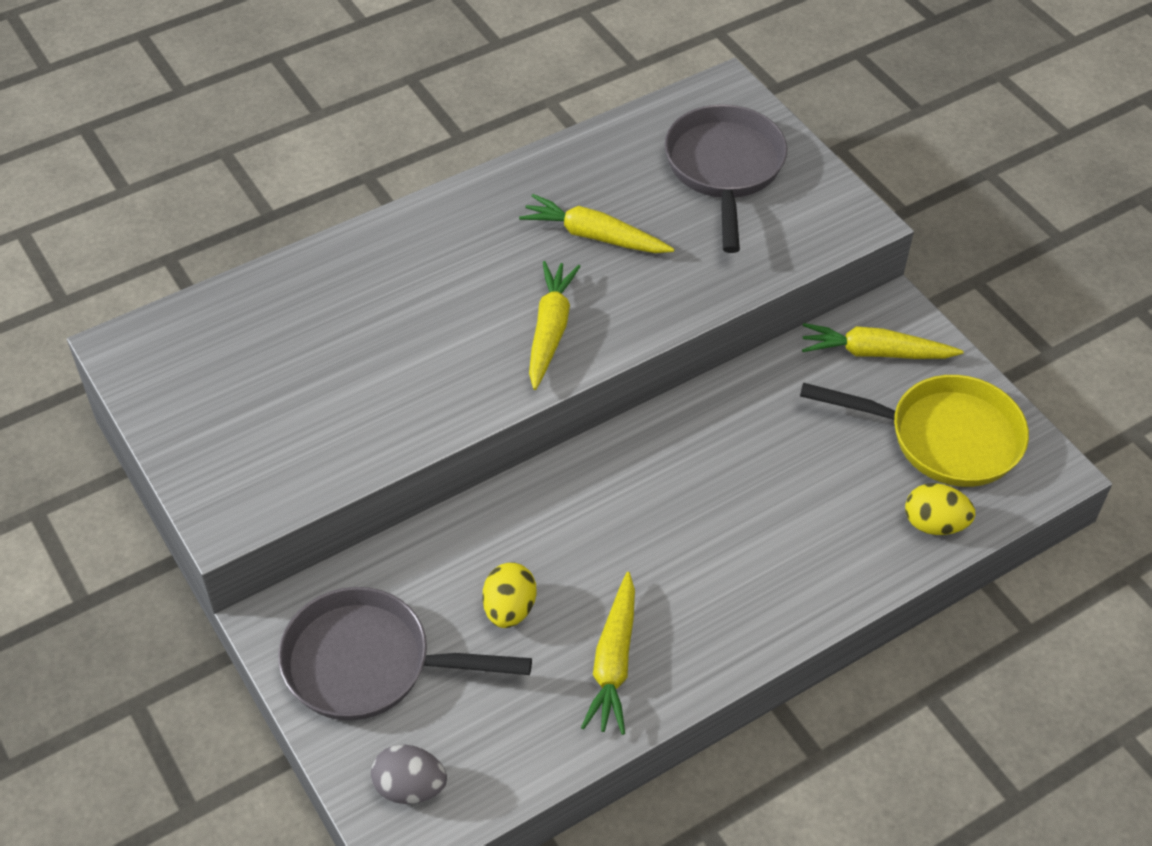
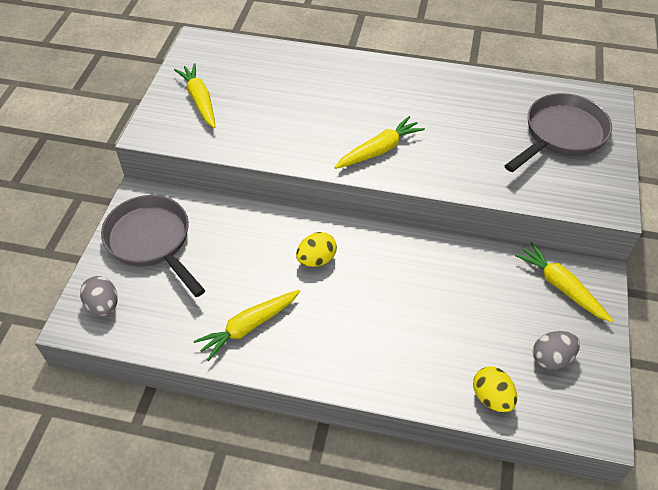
camera: 45 degrees right, 0 degrees up
(509, 609) = (234, 266): yellow egg -> yellow egg (316, 259)
(594, 236) = (453, 123): yellow carrot -> yellow carrot (199, 100)
(944, 437) = (551, 358): yellow pan -> grey egg

